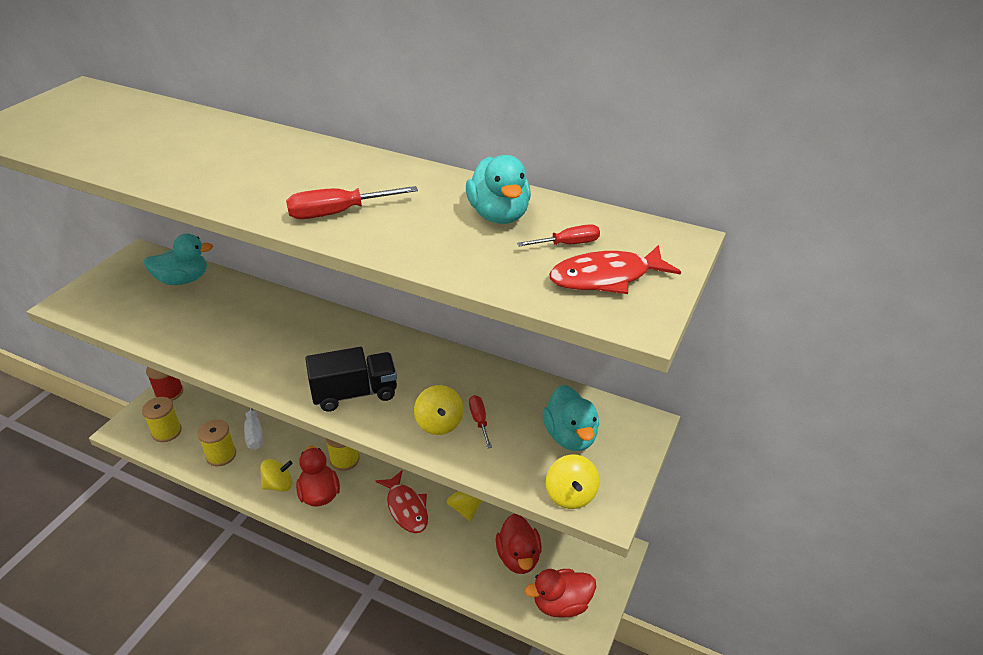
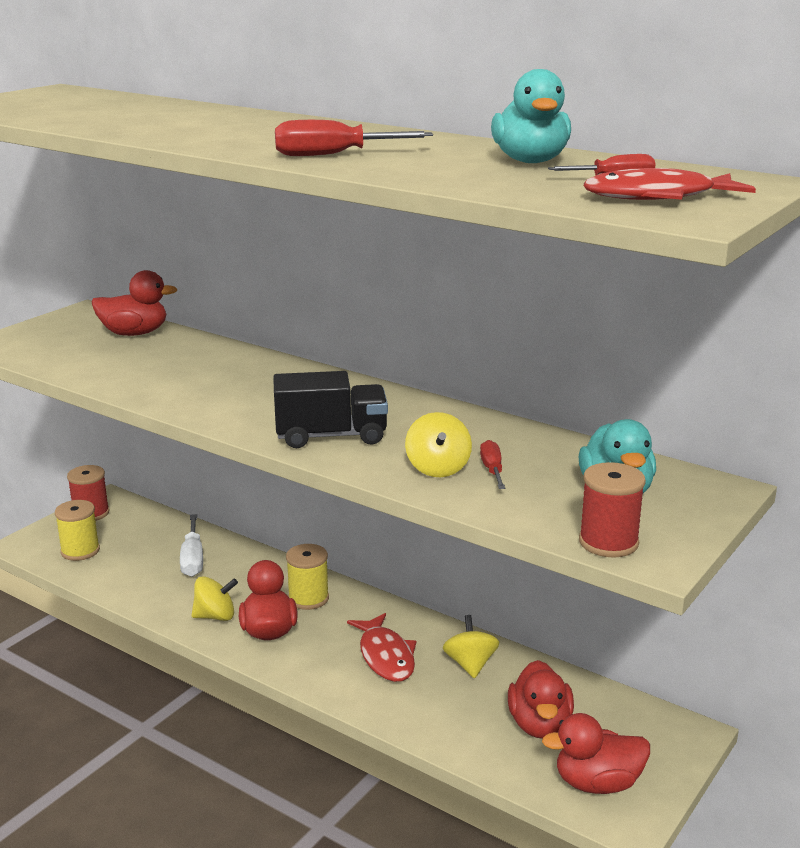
camera: 10 degrees right, 15 degrees down
(183, 280) = (134, 333): turquoise duck -> red duck
(221, 455) = (145, 580): yellow spool -> none
(570, 495) = (608, 542): yellow spinning top -> red spool

